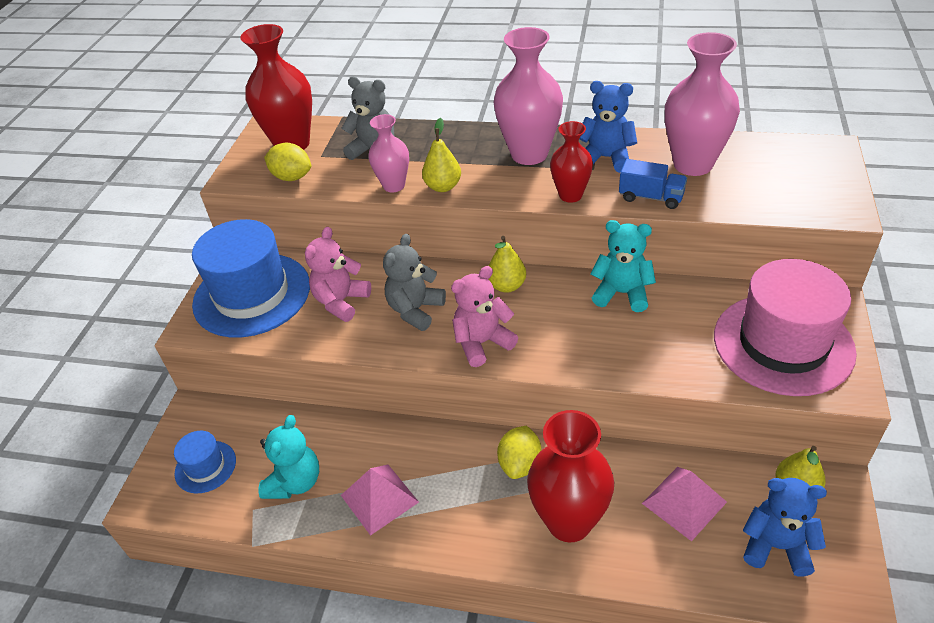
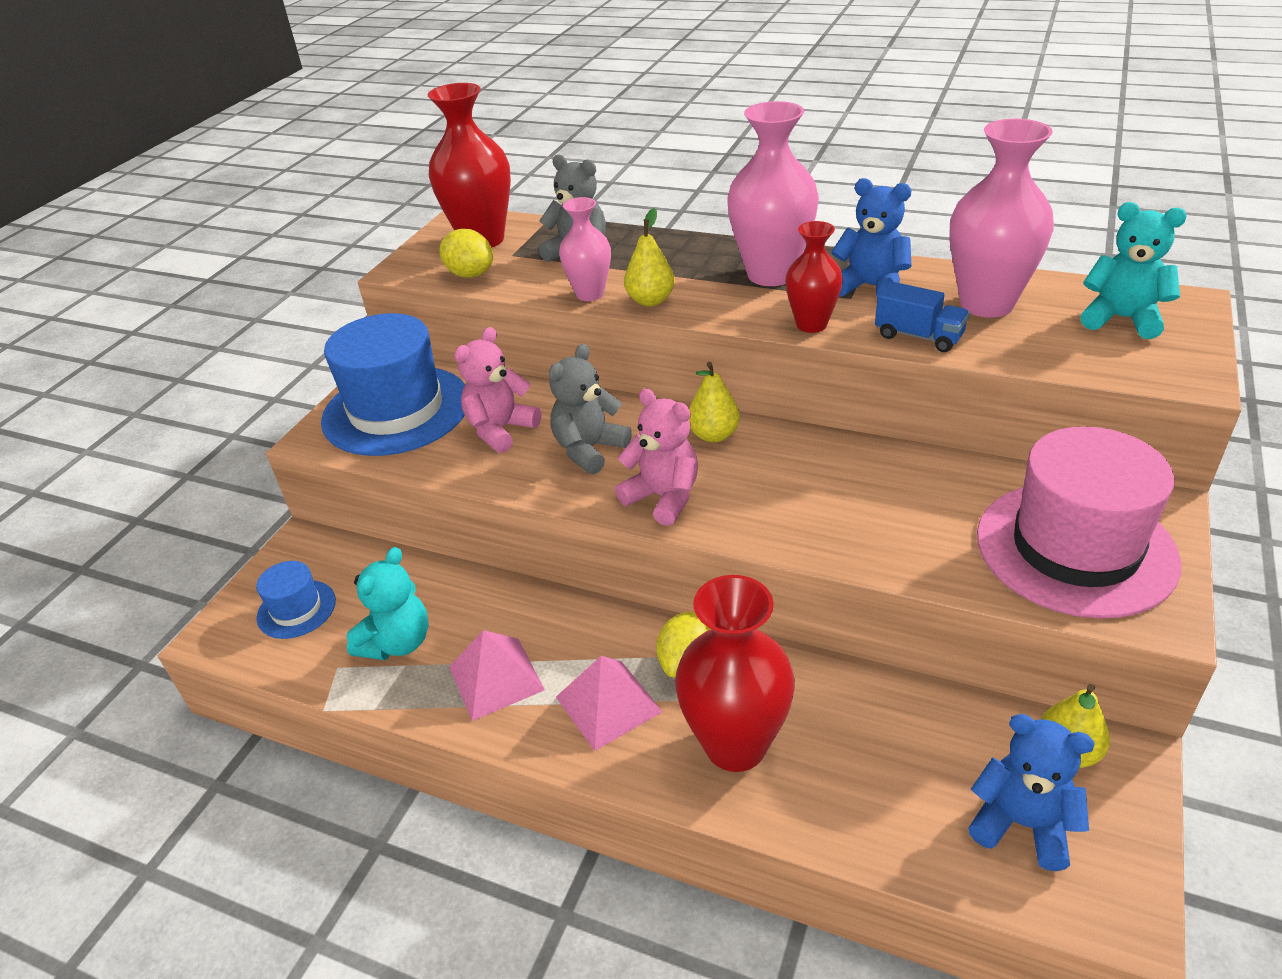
camera: 10 degrees right, 5 degrees down
(482, 343) = (663, 497): pink teddy bear -> pink teddy bear turned 60 degrees clockwise
(622, 293) = (864, 460): turquoise teddy bear -> turquoise teddy bear (1122, 319)
(684, 502) = (900, 745): pink pyramid -> pink pyramid (608, 704)

